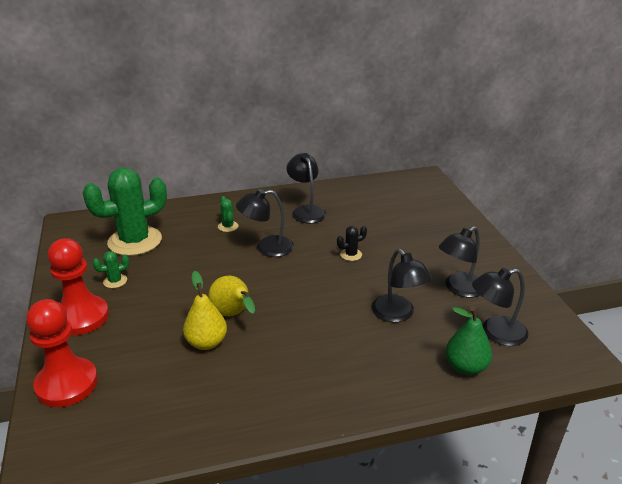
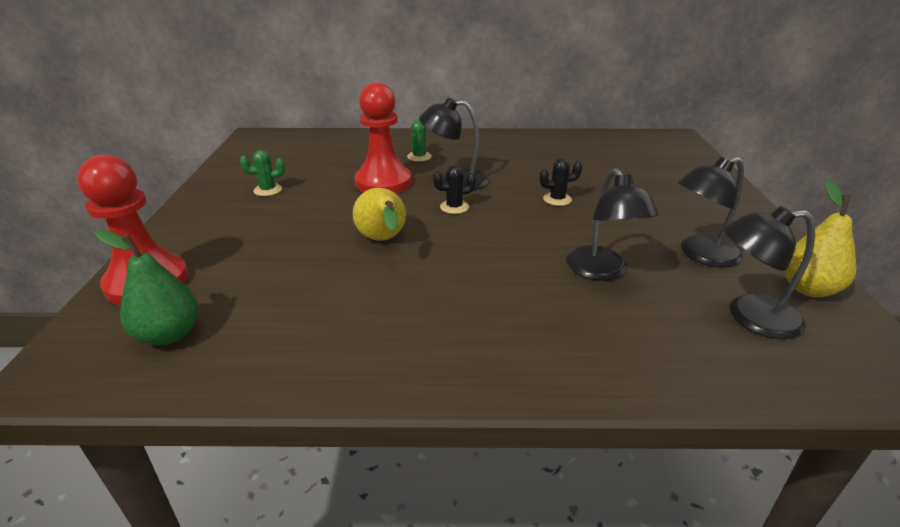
camera: 15 degrees right, 0 degrees up
(81, 317) = (210, 218): red pawn -> red pawn (383, 182)
(135, 241) = (311, 158): green cactus -> none
(206, 342) = (335, 265): yellow pear -> yellow pear (808, 289)
(276, 274) = (454, 207): none -> black cactus
(306, 210) = (517, 152): black lamp -> none
(465, 367) = (693, 355): green pear -> green pear (169, 334)

